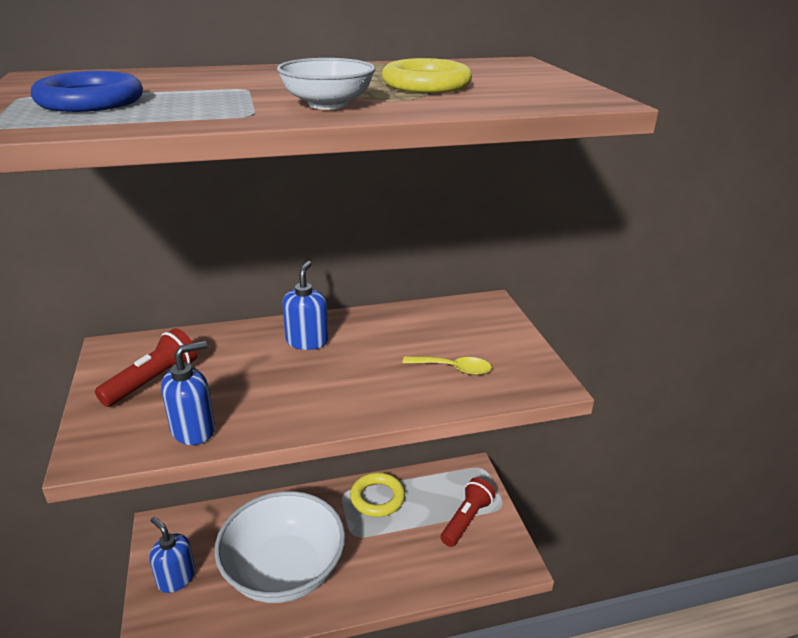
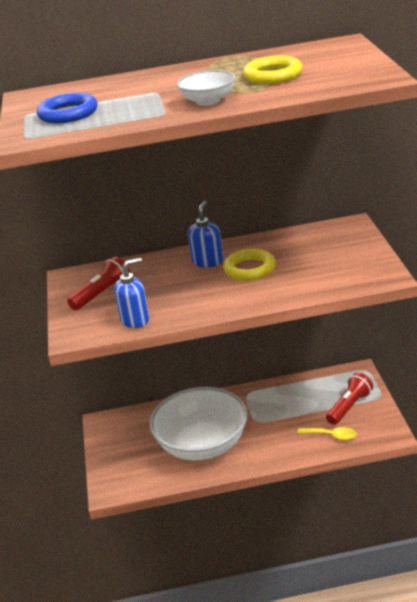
camera: 10 degrees right, 0 degrees up
(176, 578) = (121, 453): blue soap dispenser -> none
(377, 498) = (275, 395): yellow ring -> yellow ring (250, 269)
(453, 369) = (316, 272): yellow spoon -> yellow spoon (332, 436)

